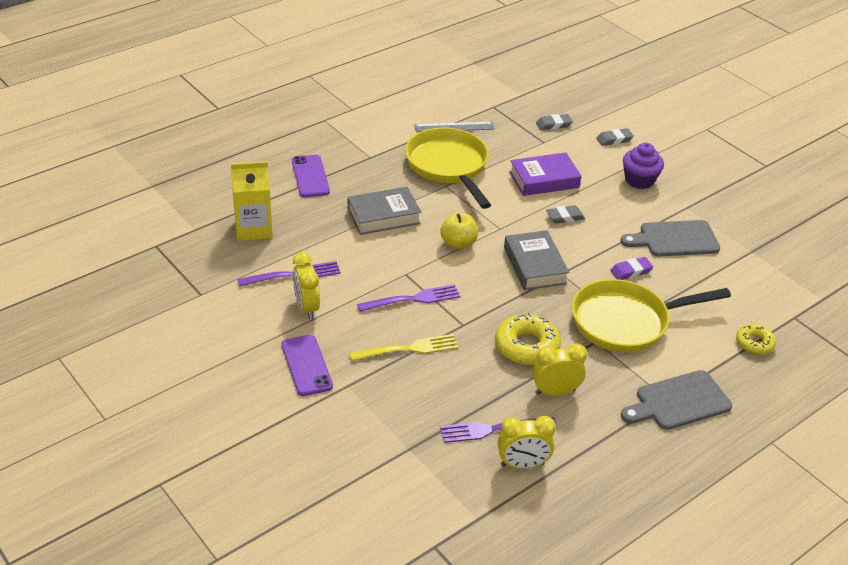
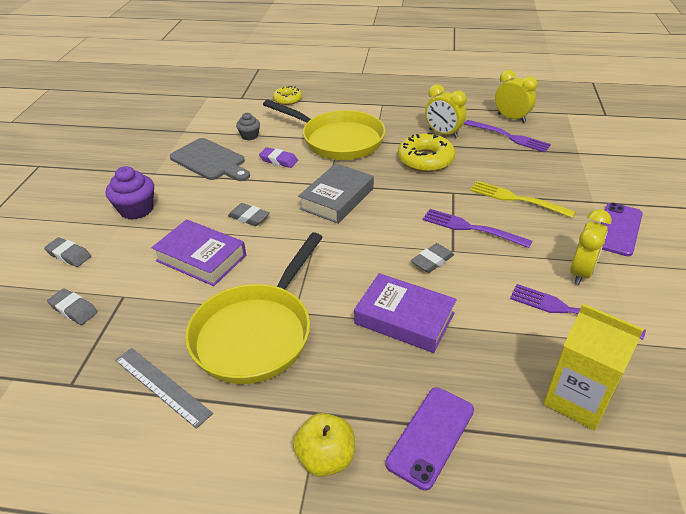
camera: 130 degrees left, 0 degrees up
(383, 216) = (404, 318): grey book -> purple book
(409, 258) = (432, 261): none -> grey eraser
(458, 243) = (370, 249): yellow apple -> yellow apple (326, 458)
(679, 402) = (378, 100): grey cutting board -> none
(697, 279) = (249, 136): none -> grey cupcake

